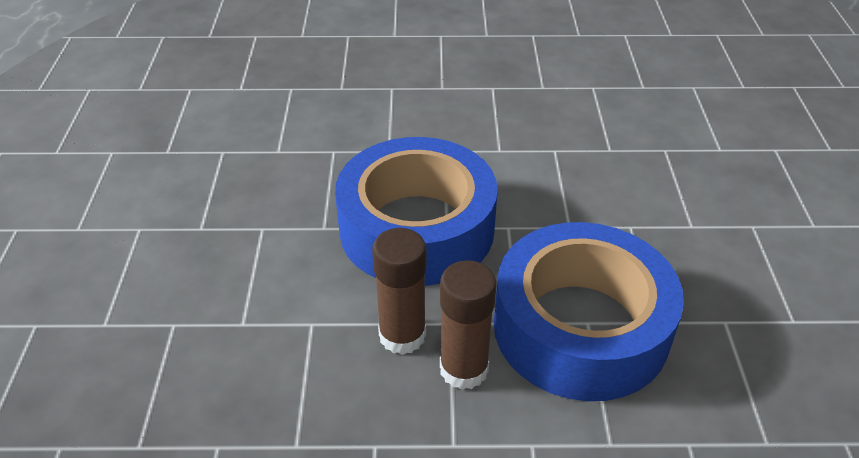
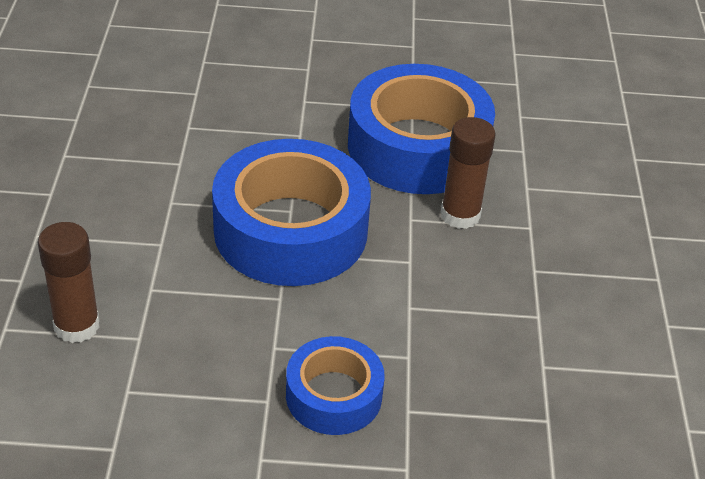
camera: 90 degrees left, 0 degrees up
(199, 270) = (333, 395): none -> blue tape
(402, 335) = (425, 248): brown glue stick -> brown glue stick (77, 326)

